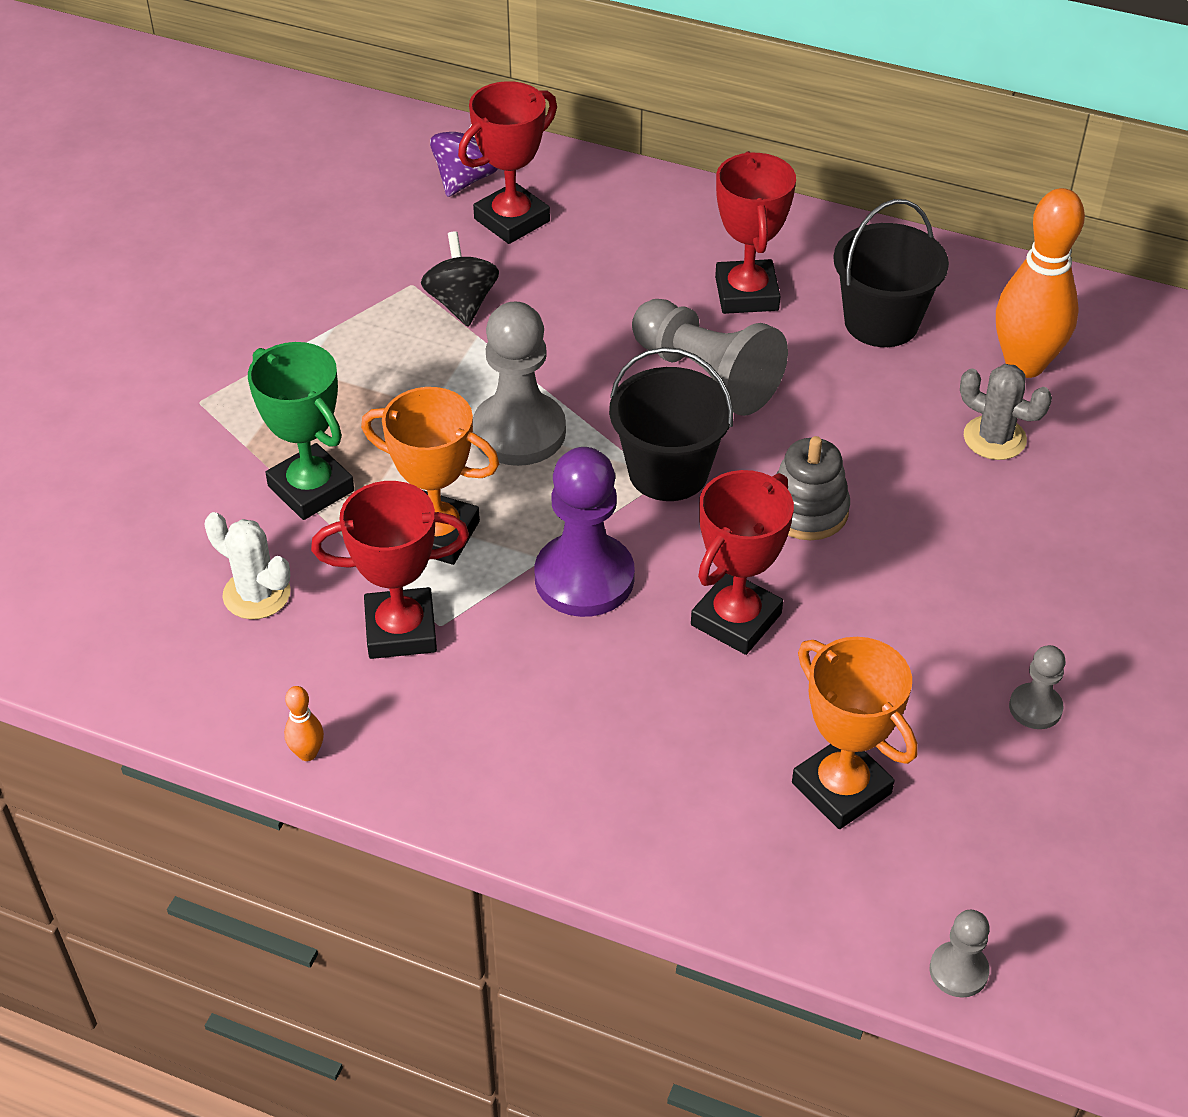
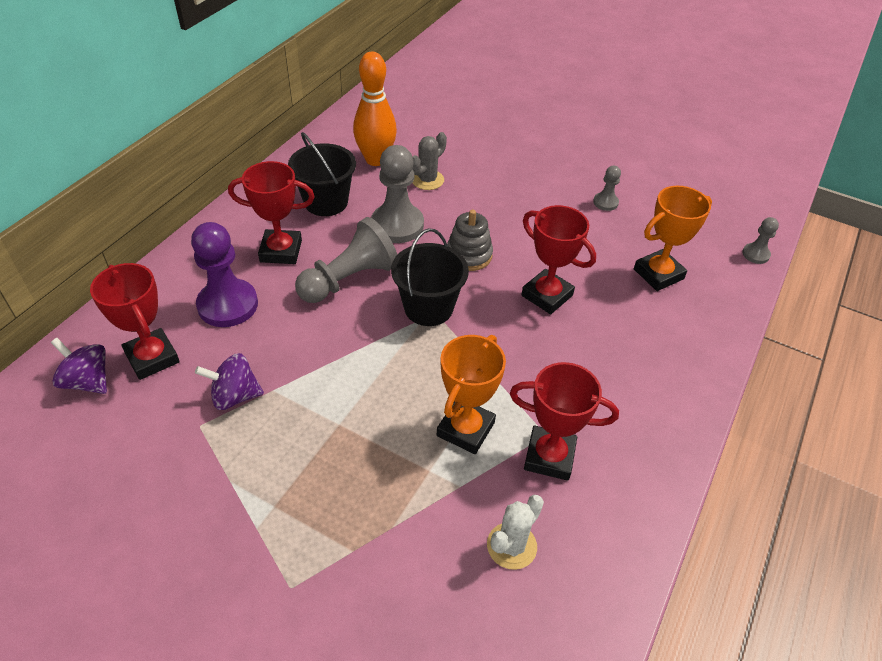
camera: 85 degrees left, 0 degrees up
(307, 753) = (654, 517): orange bowling pin -> none
(311, 488) = (409, 505): green trophy -> none
(401, 630) = (549, 456): red trophy -> red trophy turned 75 degrees counterclockwise
(462, 303) = (235, 396): black spinning top -> purple spinning top
(519, 432) = (377, 376): grey pawn -> grey pawn (397, 225)
(584, 578) = (511, 357): purple pawn -> purple pawn (228, 305)

